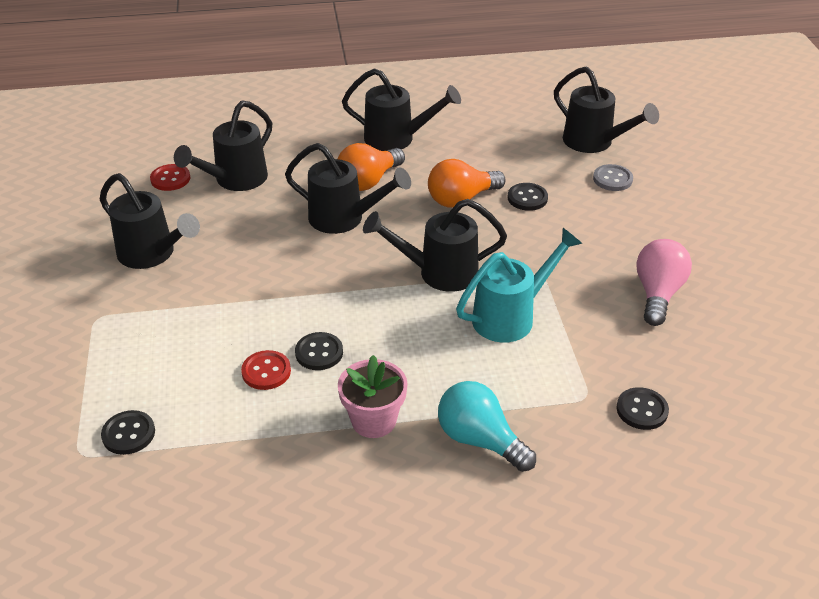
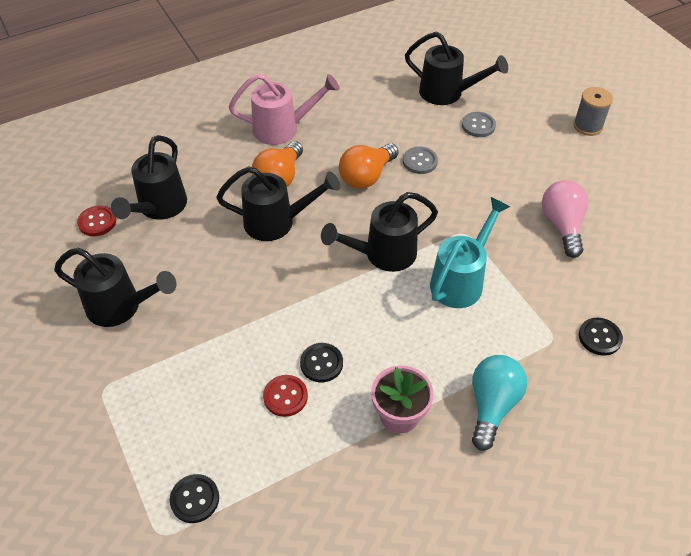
camera: 20 degrees left, 10 degrees up
(396, 139) = (282, 129): black watering can -> pink watering can
(480, 440) = (492, 405): turquoise light bulb -> turquoise light bulb turned 90 degrees clockwise
(527, 198) = (420, 161): black button -> grey button
(743, 206) = (587, 126): none -> grey spool

